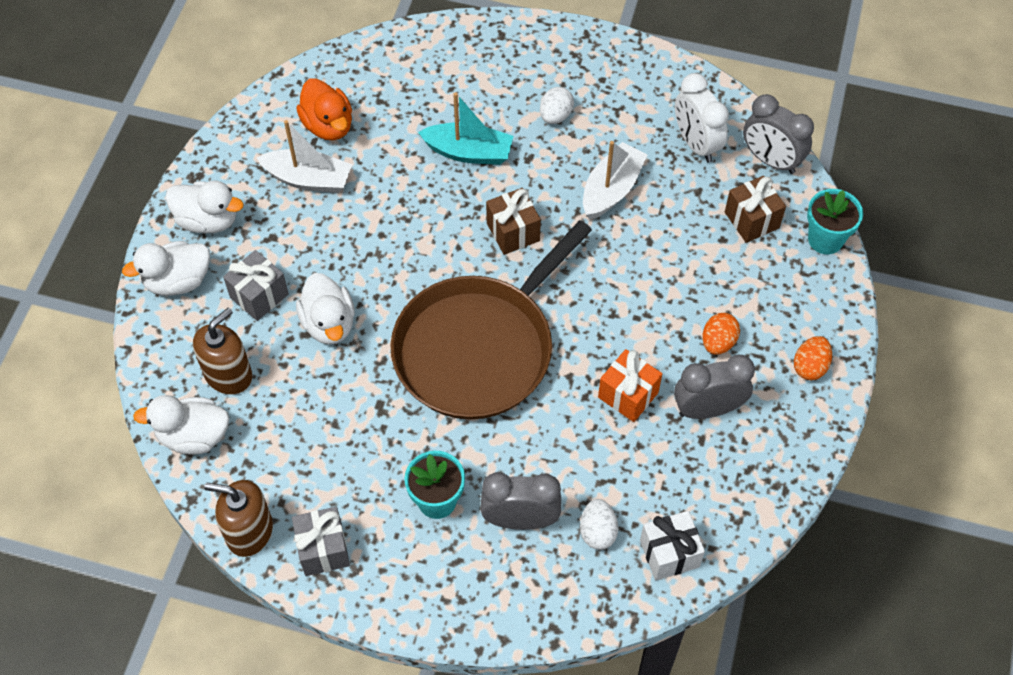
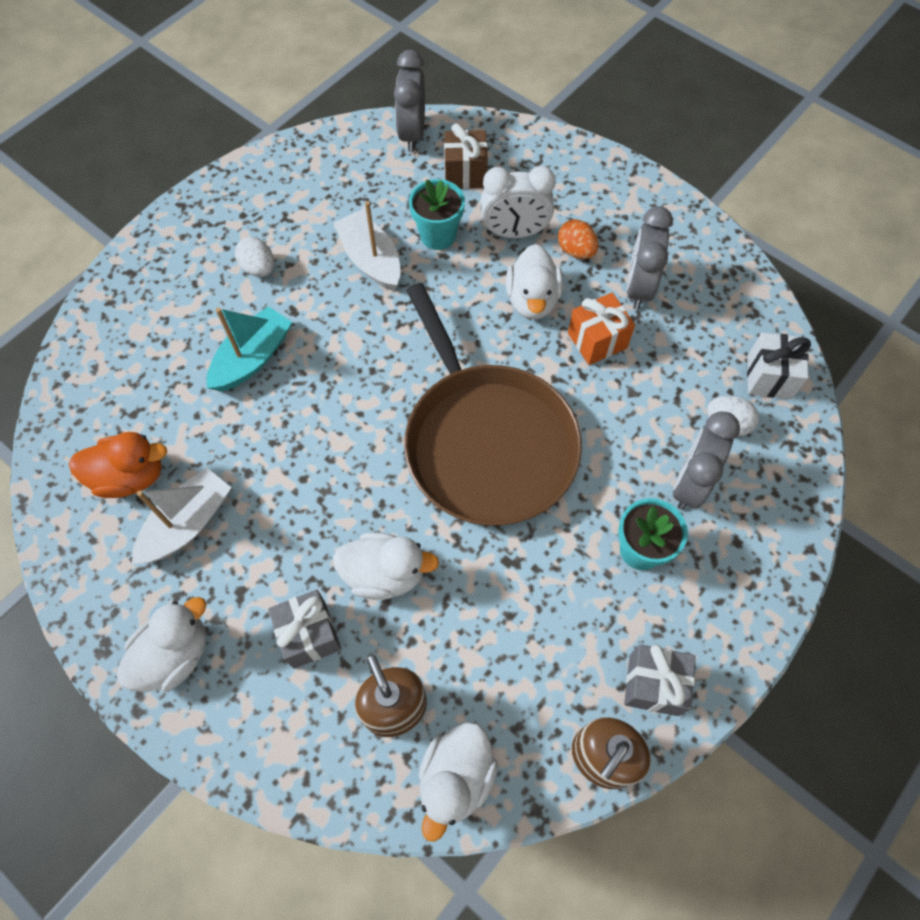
camera: 65 degrees left, 5 degrees up
(178, 281) = (238, 721): white duck -> white duck (532, 300)
(513, 232) = (370, 359): brown gift -> none
(696, 144) = (361, 177): white clock -> white clock (514, 232)
(771, 160) = (412, 134): grey clock -> grey clock turned 120 degrees clockwise
(810, 366) = (630, 199): orange egg -> none
(825, 239) = (513, 134): turquoise flower pot -> turquoise flower pot (438, 236)

